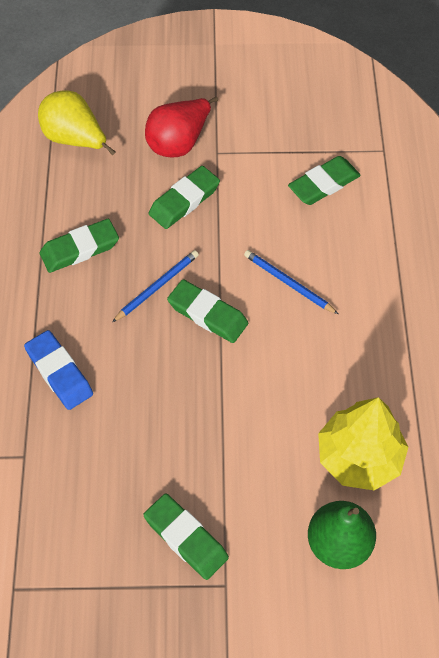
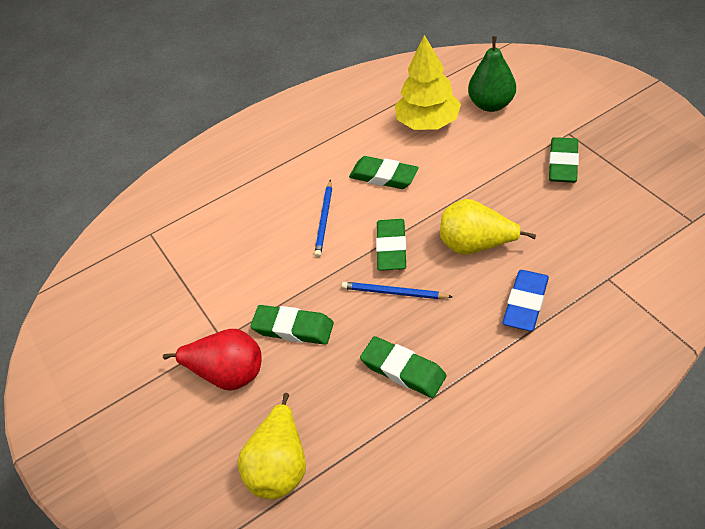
camera: 115 degrees left, 10 degrees down
(152, 381) = (476, 245): none -> yellow pear
(324, 184) = (211, 250): green eraser -> green eraser (383, 176)

